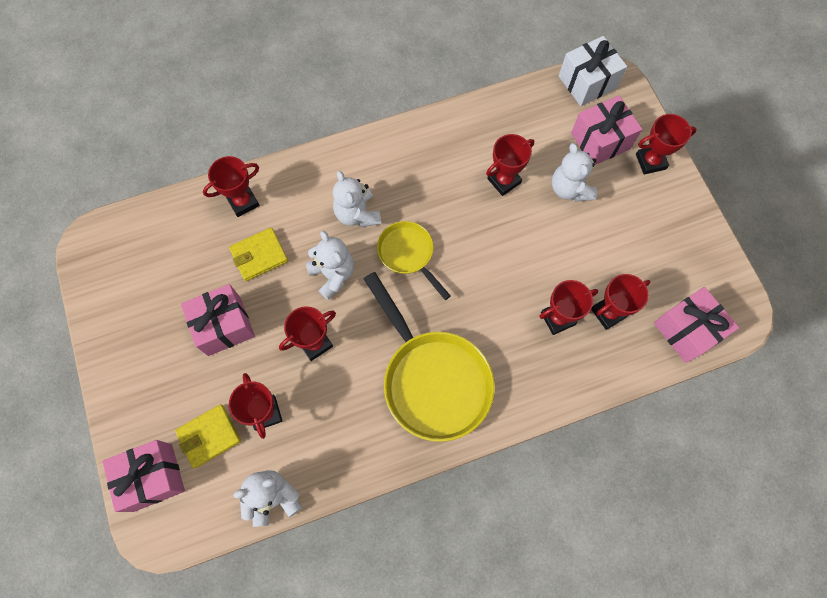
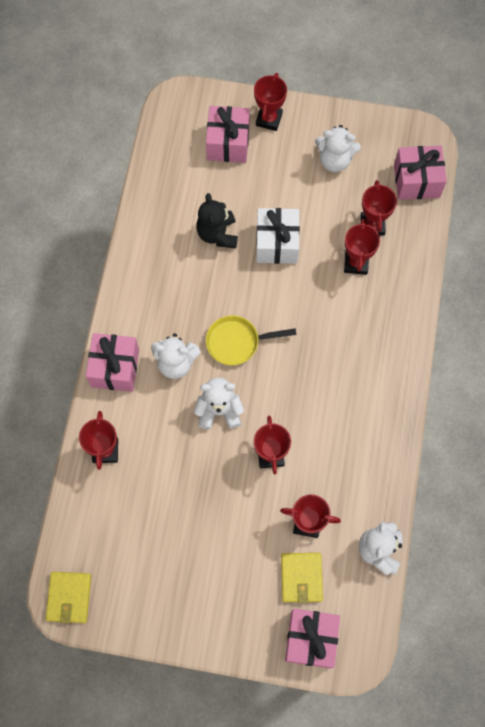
camera: 60 degrees left, 0 degrees up
(224, 326) = (212, 521): pink gift -> pink gift (115, 368)
(259, 255) = (165, 461): yellow wallet -> yellow wallet (69, 597)
(432, 379) = (352, 381): yellow pan -> none
(504, 181) = (217, 234): red trophy -> black teddy bear
(569, 189) = (255, 190): white teddy bear -> white teddy bear (335, 160)
(587, 82) = (169, 120): white gift -> white gift (277, 243)

